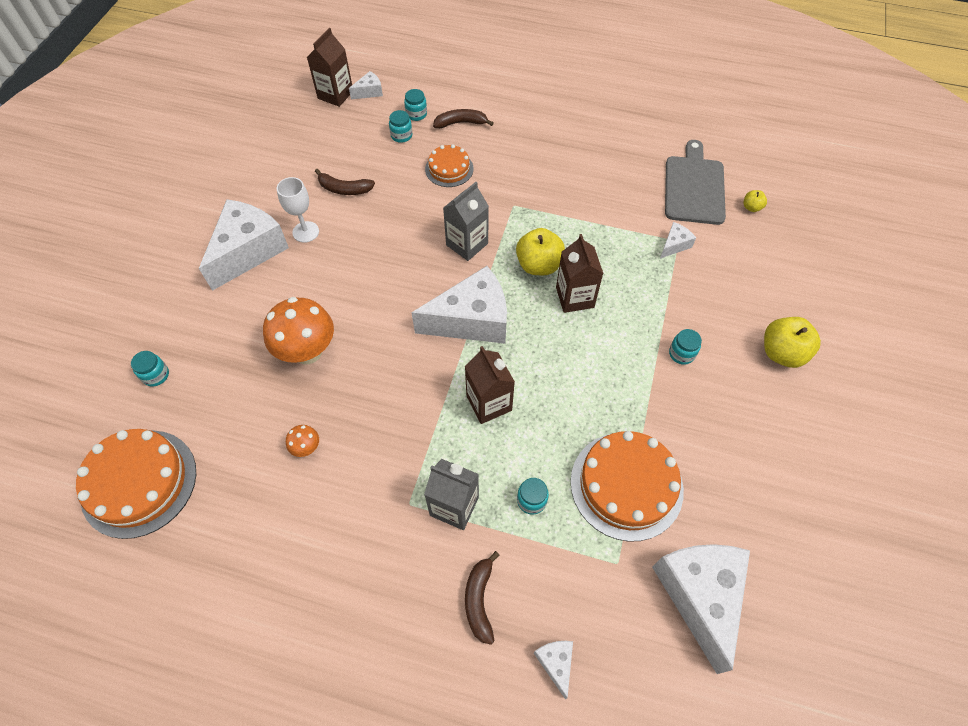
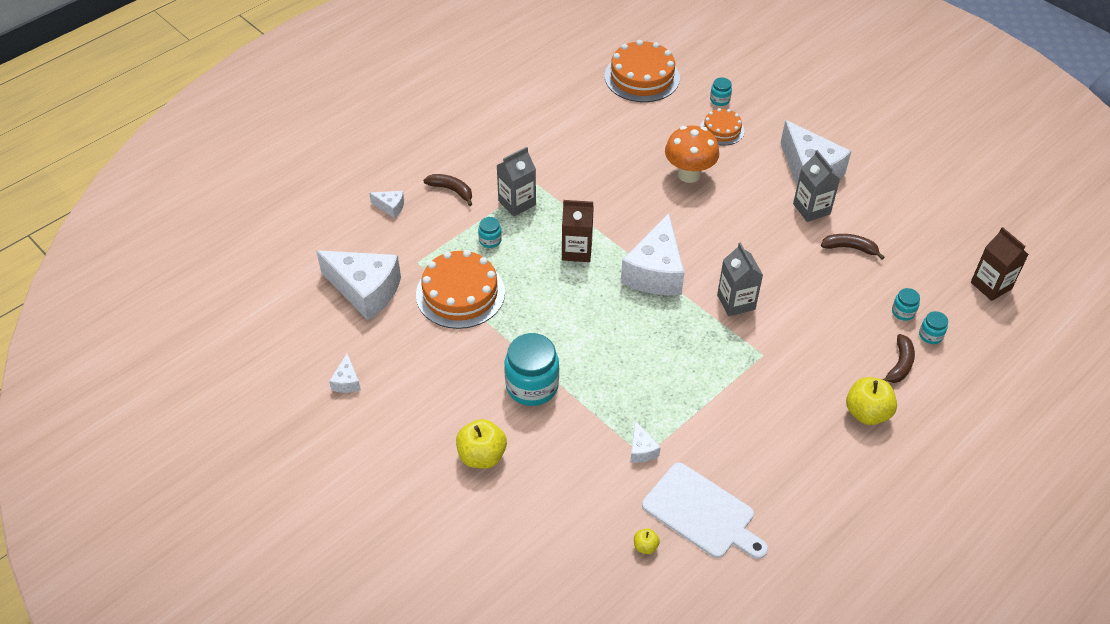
camera: 120 degrees right, 10 degrees down
(305, 232) = (811, 209): white goblet -> grey carton
(306, 448) = (611, 151): orange mushroom -> none
(344, 189) = (850, 248): brown banana -> brown banana turned 60 degrees clockwise
(369, 92) = (984, 312): white cheese -> white cheese (347, 381)
(449, 169) = (837, 328): orange cake -> orange cake (722, 130)
(538, 265) = (682, 339): yellow apple -> yellow apple (867, 413)
(574, 297) = (633, 346): brown carton -> none
(681, 354) = (532, 386): turquoise jar -> turquoise jar, size x2.12
(694, 187) = (702, 513): grey cutting board -> white cutting board

